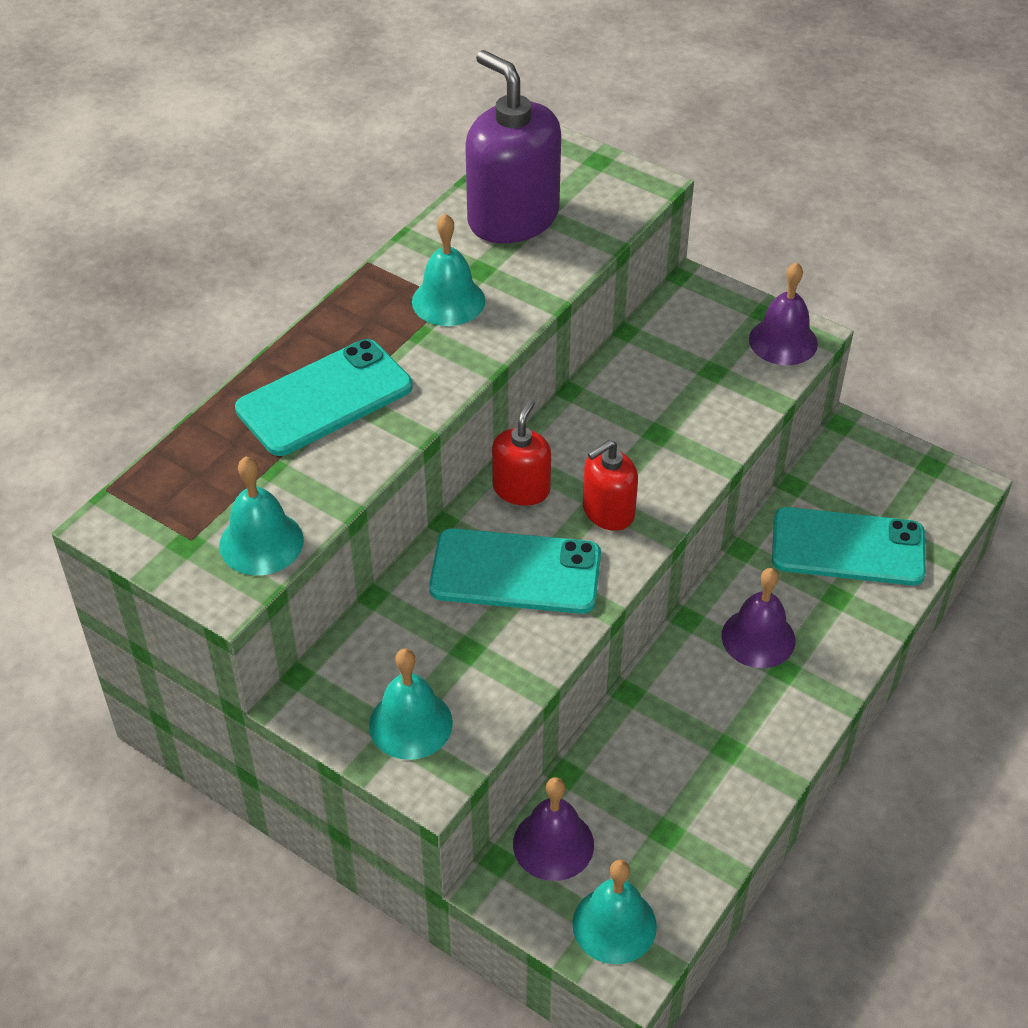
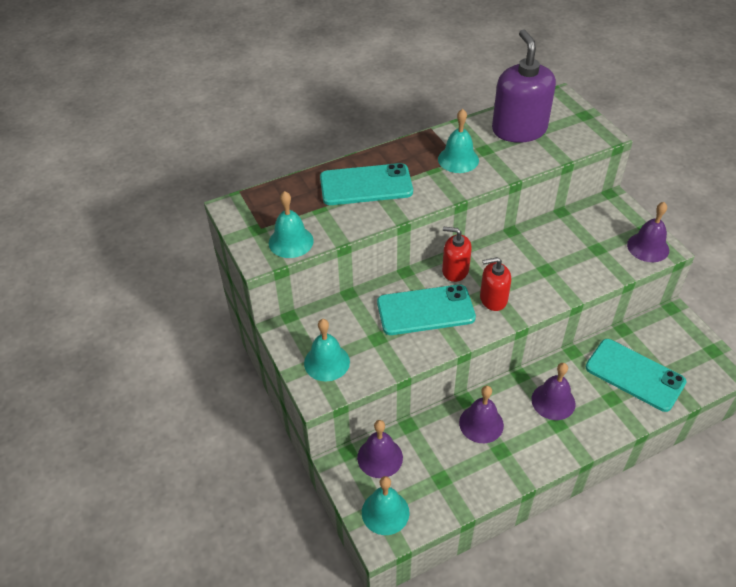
camera: 30 degrees right, 0 degrees up
(515, 572) = (425, 310): turquoise phone -> turquoise phone turned 45 degrees counterclockwise
(521, 489) = (455, 270): red soap dispenser -> red soap dispenser turned 120 degrees counterclockwise
(674, 720) = (481, 424): none -> purple bell

